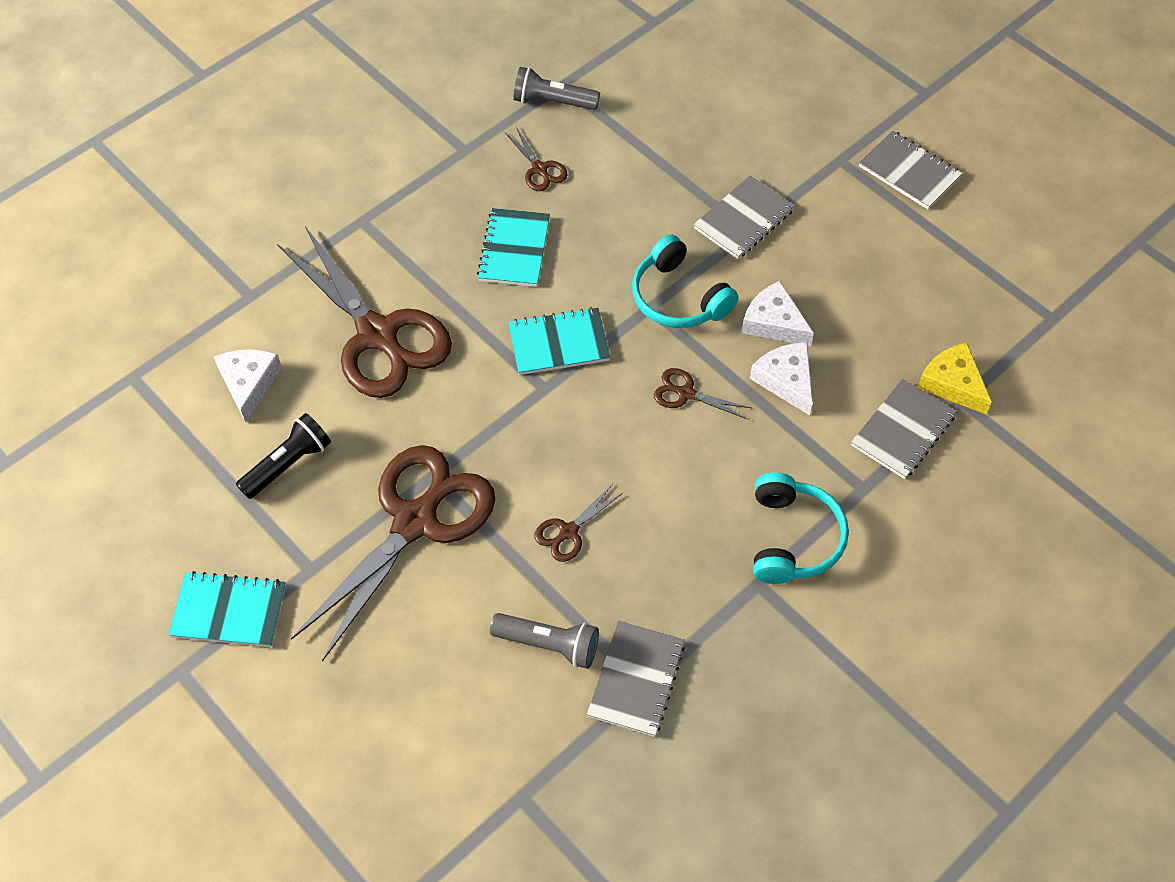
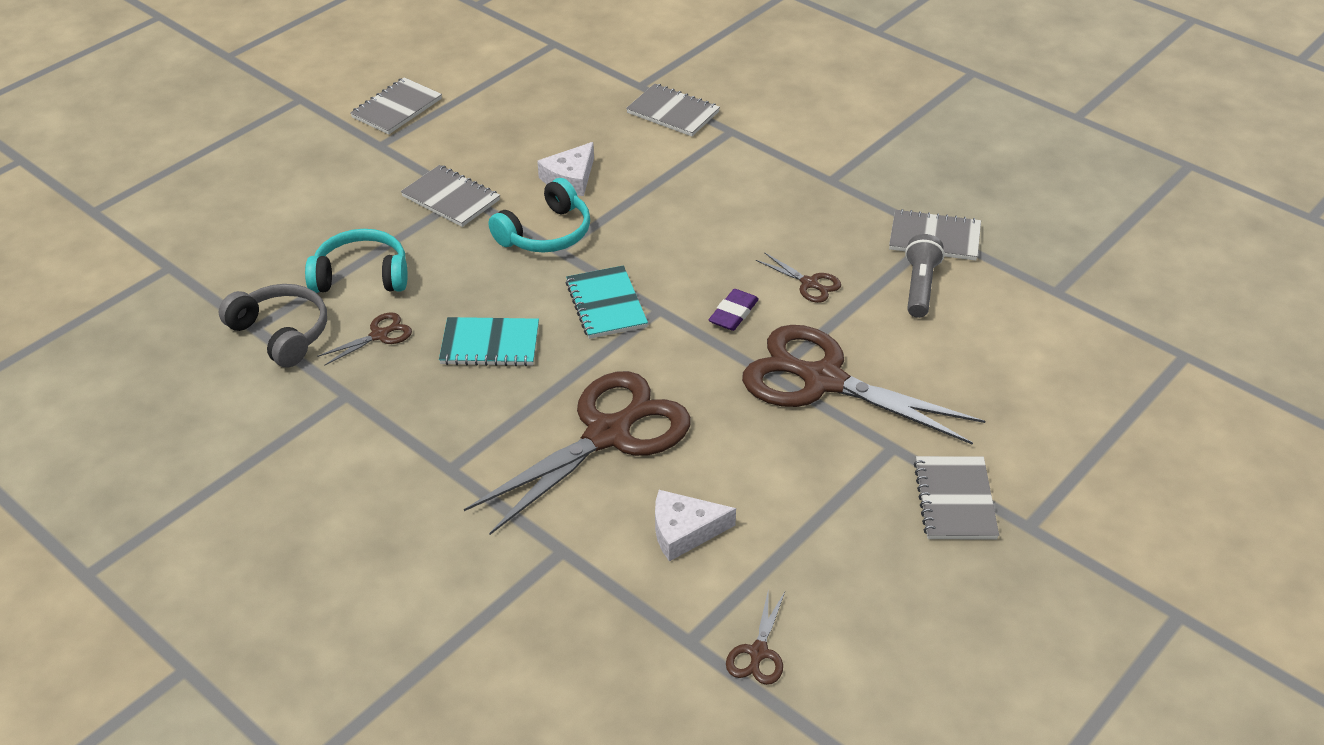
camera: 95 degrees left, 15 degrees down
(229, 611) = (955, 500): turquoise notebook -> grey notebook
(288, 464) = (779, 482): black flashlight -> none
(529, 453) = (733, 313): none -> purple eraser
(552, 102) = (281, 333): grey flashlight -> grey headphones
(686, 393) = (653, 224): brown scissors -> brown scissors (758, 652)
(786, 380) = (631, 170): white cheese -> none
(792, 538) = (785, 164): turquoise headphones -> turquoise headphones (361, 276)
(952, 383) = (624, 89): yellow cheese -> none

